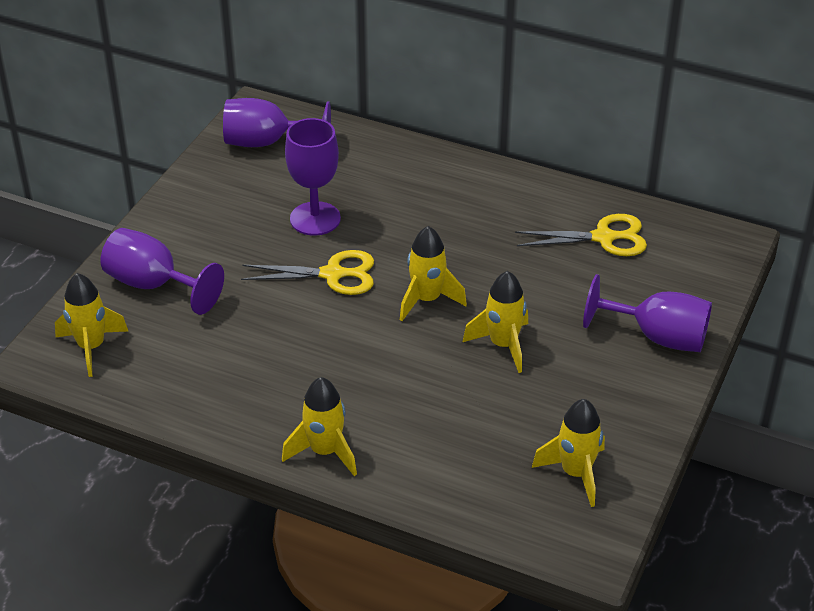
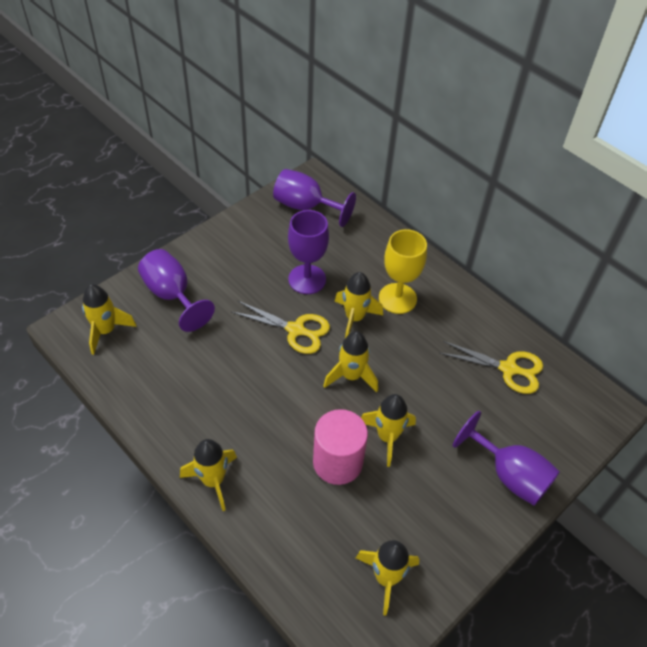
camera: 20 degrees right, 10 degrees up
(397, 241) = (354, 318): none -> yellow rocket
(437, 206) = (397, 298): none -> yellow goblet
(460, 387) = (337, 462): none -> pink cylinder

